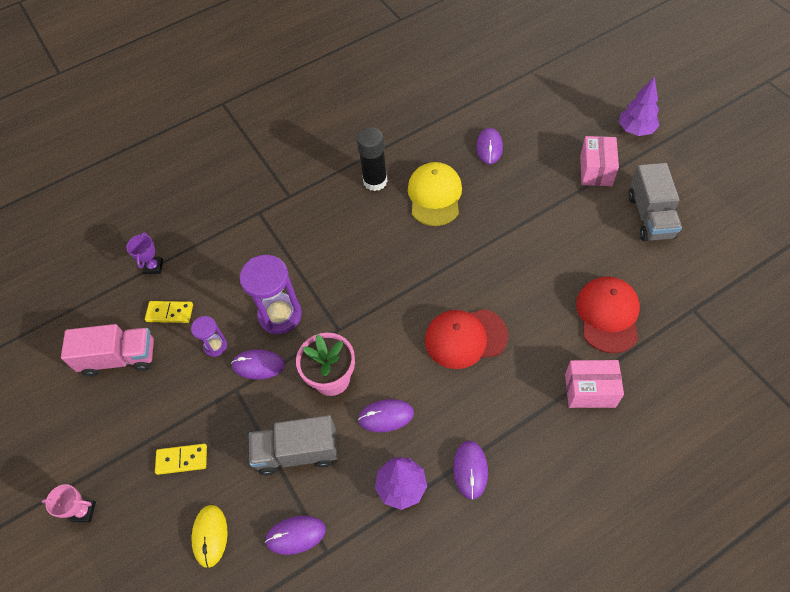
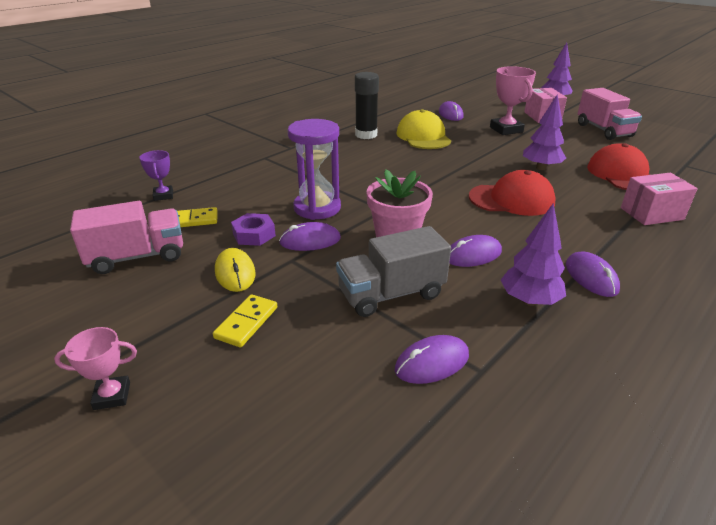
camera: 20 degrees left, 25 degrees down
(182, 459) = (246, 322): yellow domino -> yellow domino turned 45 degrees counterclockwise
(210, 536) = (315, 385): yellow mouse -> yellow mouse (235, 272)
(215, 346) = (254, 234): purple hourglass -> purple nut
(465, 338) = (511, 199): red cap -> red cap turned 150 degrees counterclockwise
(528, 285) = (541, 168): none -> purple tree
(535, 195) = (506, 129): none -> pink trophy
(650, 216) = (604, 130): grey truck -> pink truck

